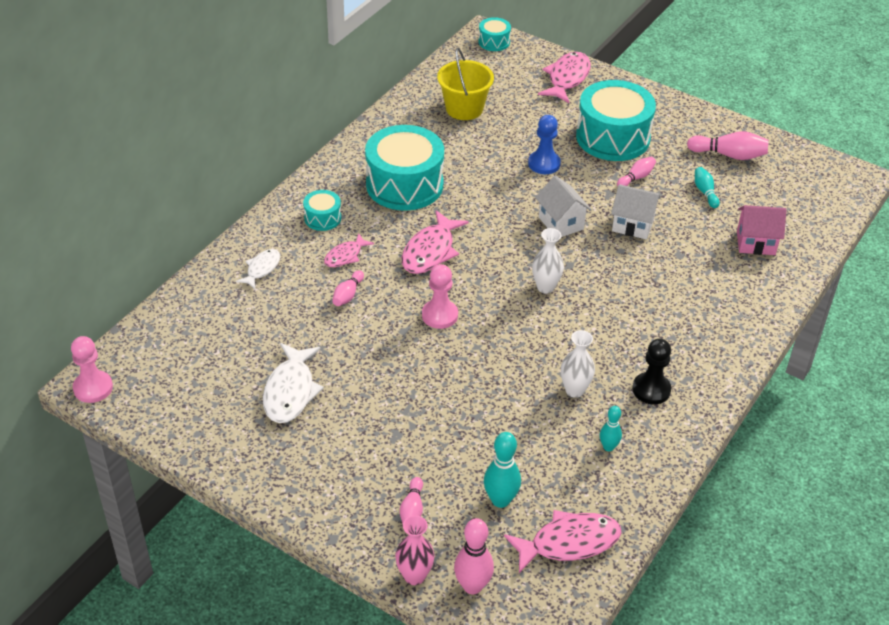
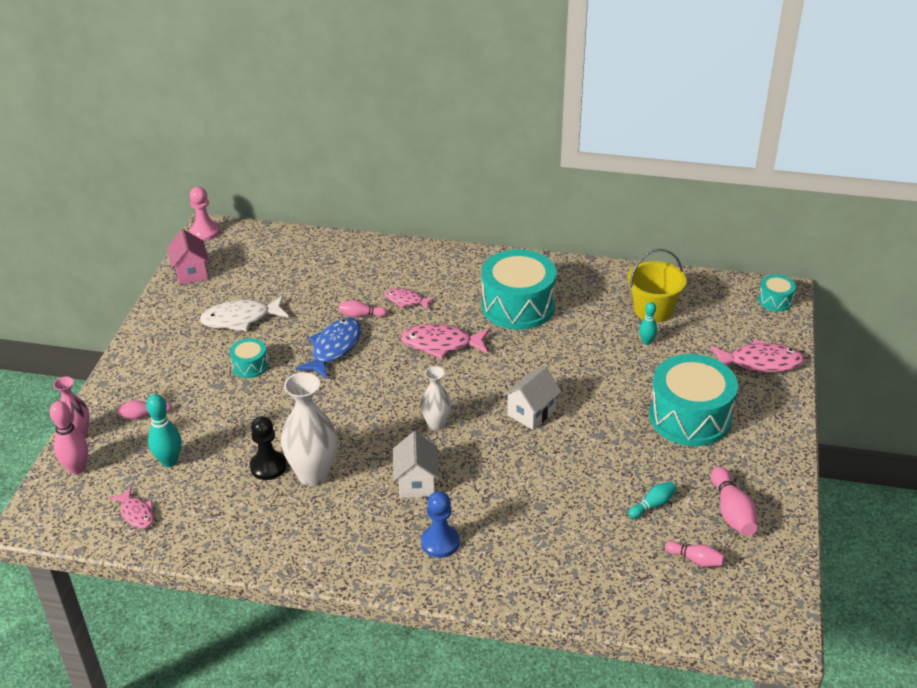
camera: 70 degrees right, 5 degrees down
(262, 269) = (366, 264): white fish -> none
(322, 218) = (444, 275): turquoise drum -> turquoise drum (250, 366)
(389, 328) = (334, 348): none -> blue fish
(439, 315) = (364, 371): pink pawn -> none
(544, 164) = (611, 380): blue pawn -> blue pawn (440, 542)
(569, 543) = (136, 513): pink fish -> pink fish, size x0.59
(574, 390) = (313, 475): white vase -> white vase, size x1.70
(608, 447) = (253, 513): turquoise bowling pin -> turquoise bowling pin (646, 341)
(633, 225) = (561, 462): white house -> white house (416, 483)
(636, 178) = (638, 448): pink bowling pin -> pink bowling pin (695, 560)
(651, 389) = (337, 526): black pawn -> black pawn (268, 466)
(756, 243) = (597, 562): pink house -> pink house (191, 273)

